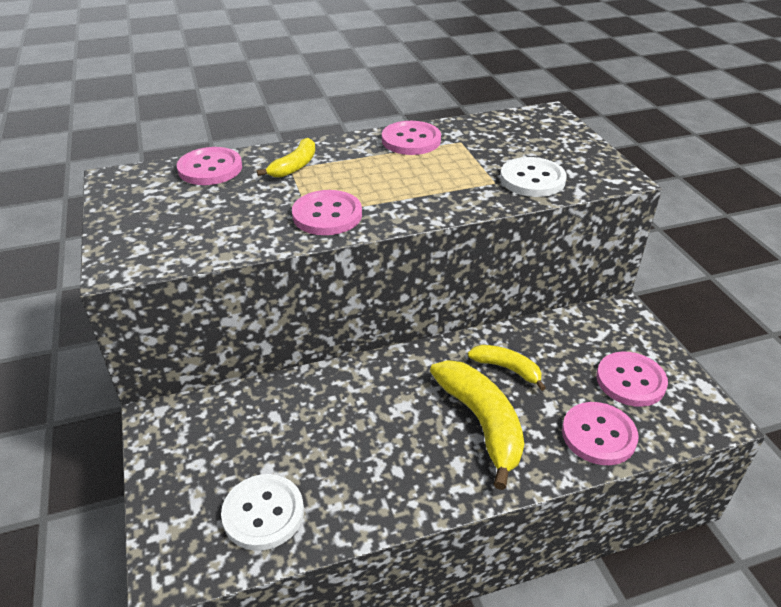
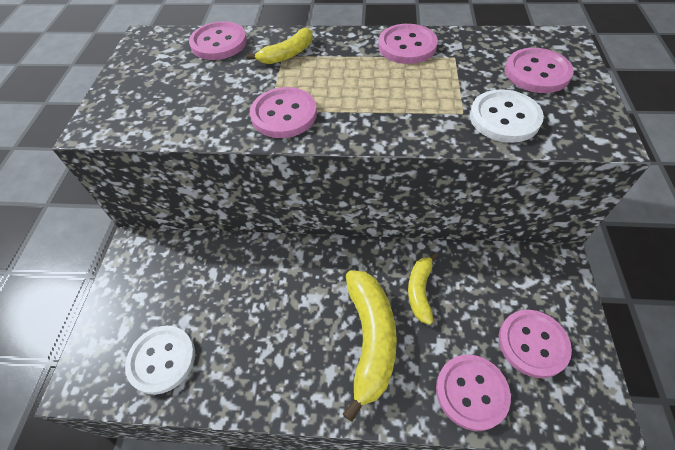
camera: 25 degrees right, 15 degrees up
(507, 368) = (420, 291): yellow banana -> yellow banana turned 135 degrees counterclockwise
(539, 142) = (537, 73): none -> pink button

